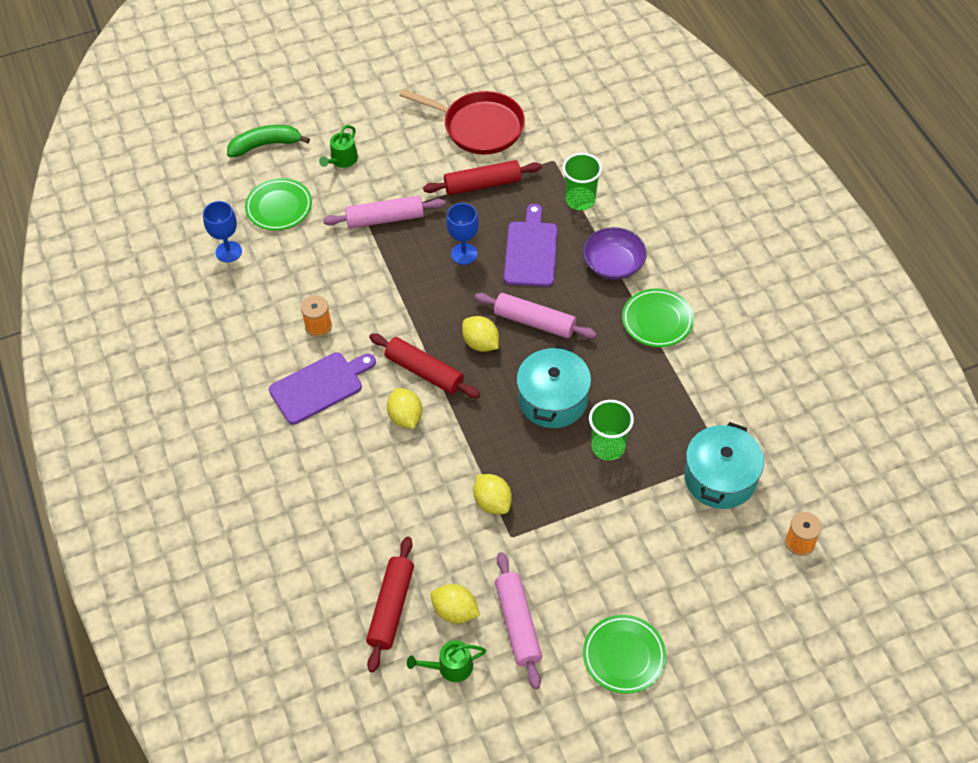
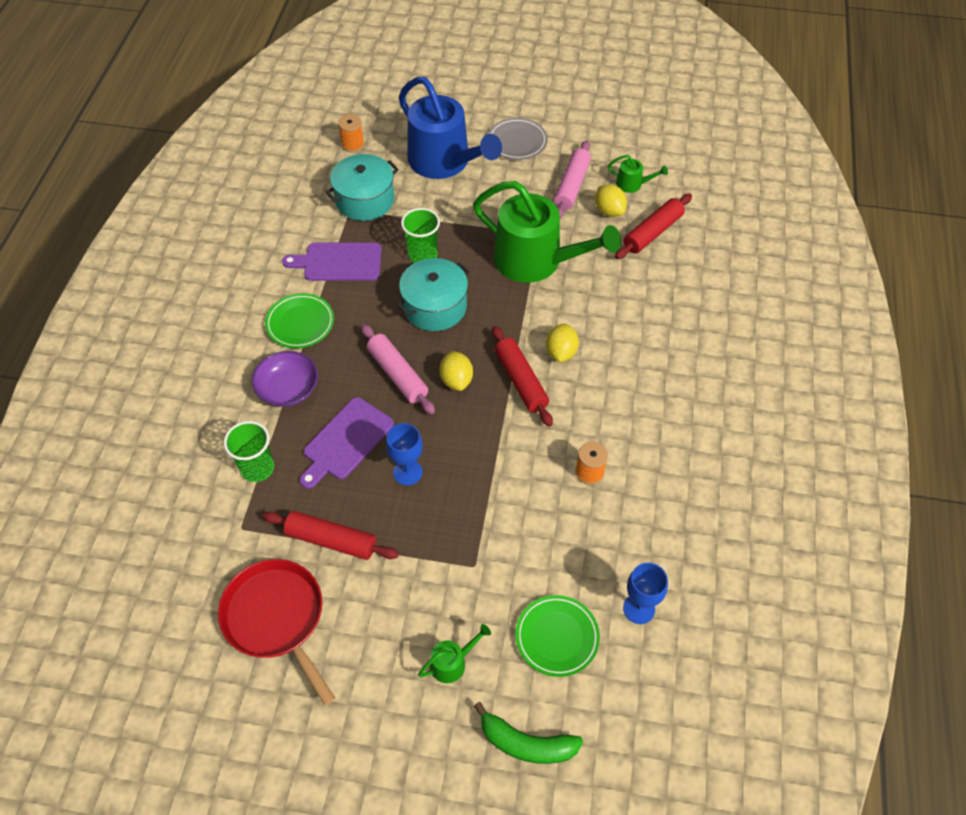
camera: 150 degrees left, 0 degrees up
(319, 386) = (619, 414): purple cutting board -> purple cutting board (339, 262)
(385, 219) = (455, 556): pink rolling pin -> none
(492, 502) = (536, 261): yellow lemon -> green watering can
(624, 656) = (517, 142): green plate -> grey plate
(681, 576) = (444, 162): none -> blue watering can

